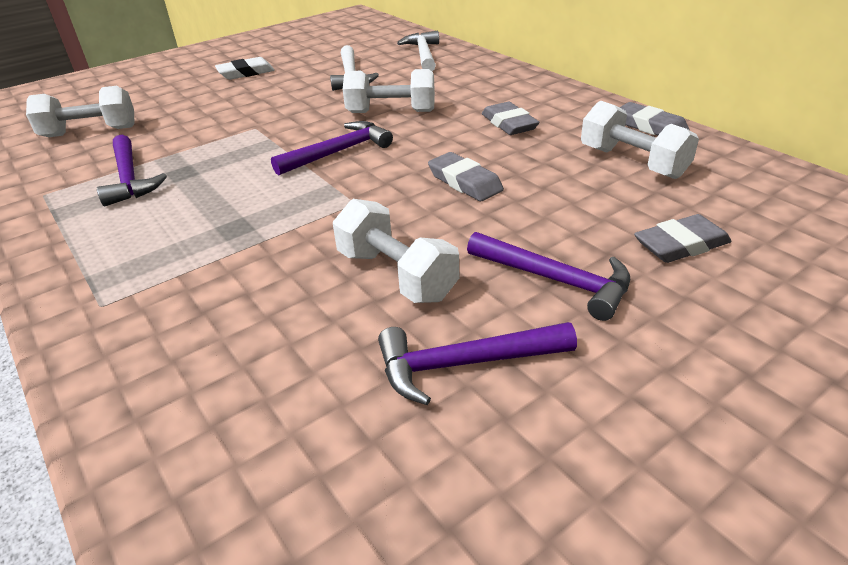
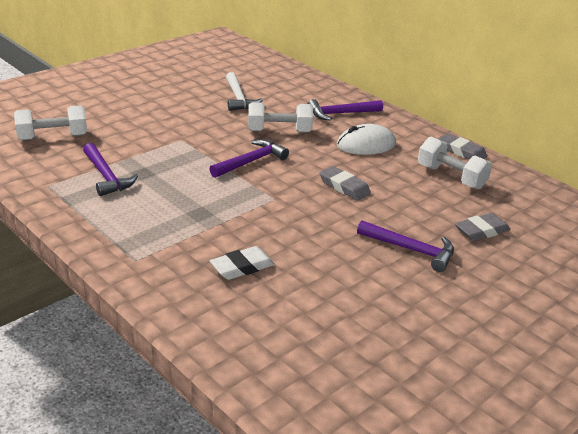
camera: 10 degrees left, 5 degrees down
(246, 73) = (152, 90): white eraser -> white eraser (242, 267)
(396, 275) = (315, 245): white dumbbell -> none
(423, 55) = (290, 82): white hammer -> none
(464, 364) = (367, 293): purple hammer -> purple hammer (341, 113)
(509, 123) = (366, 145): grey eraser -> white mouse

